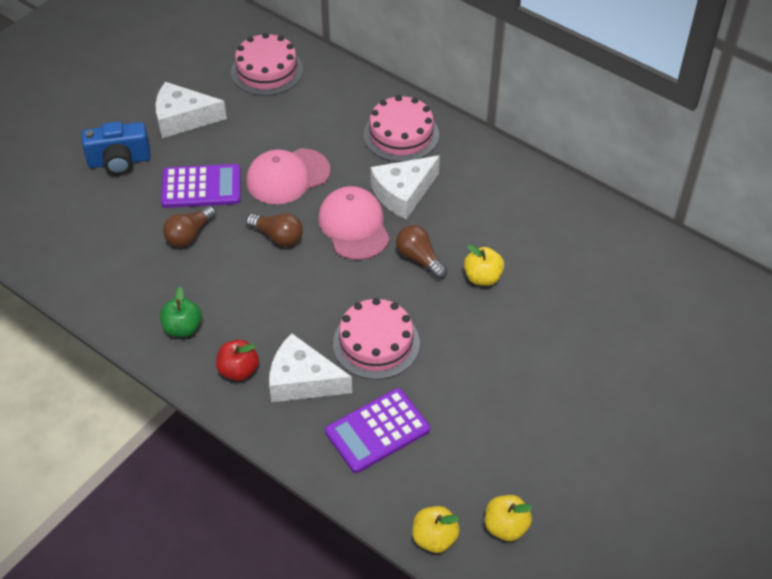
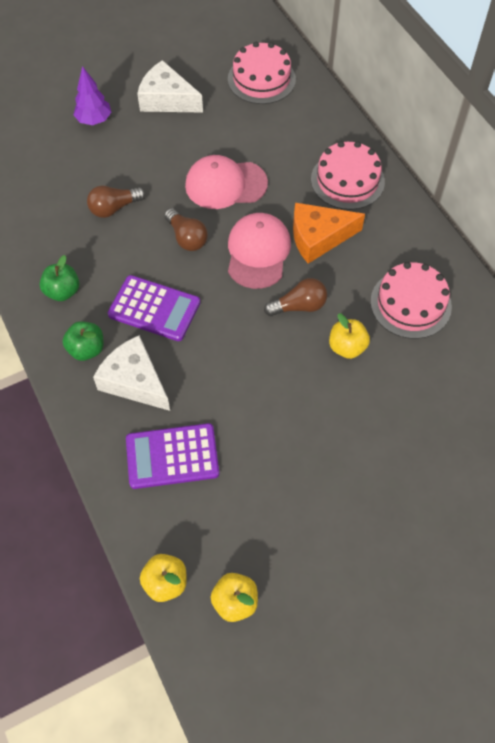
camera: 25 degrees right, 10 degrees up
(119, 161) = (94, 120): blue camera -> purple tree
(201, 187) = (148, 168): purple calculator -> purple calculator (154, 309)
(238, 370) = (86, 349): red apple -> green apple
(376, 343) = (216, 372): pink cake -> pink cake (410, 304)
(403, 193) = (318, 237): white cheese -> orange cheese
(419, 259) = (299, 306): brown light bulb -> brown light bulb turned 90 degrees clockwise

